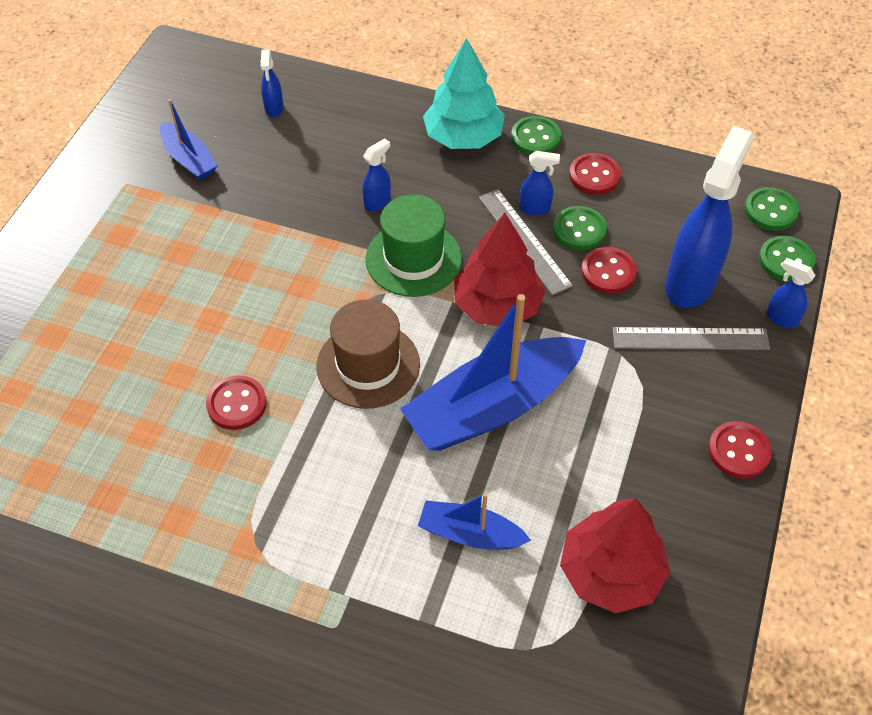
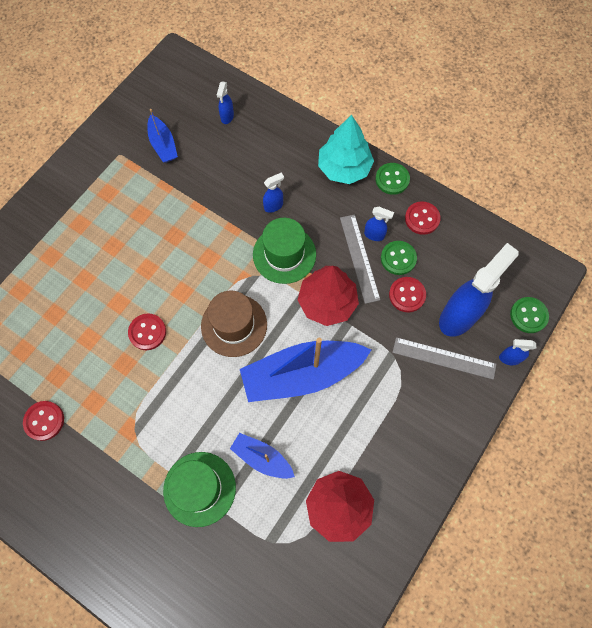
camera: 15 degrees right, 15 degrees up
(386, 601) = (199, 488): none -> green hat
(738, 451) = (447, 447): red button -> red button (44, 421)
(770, 211) = (532, 274): green button -> none
(781, 318) = (509, 358): blue spray bottle -> blue spray bottle turned 45 degrees counterclockwise

